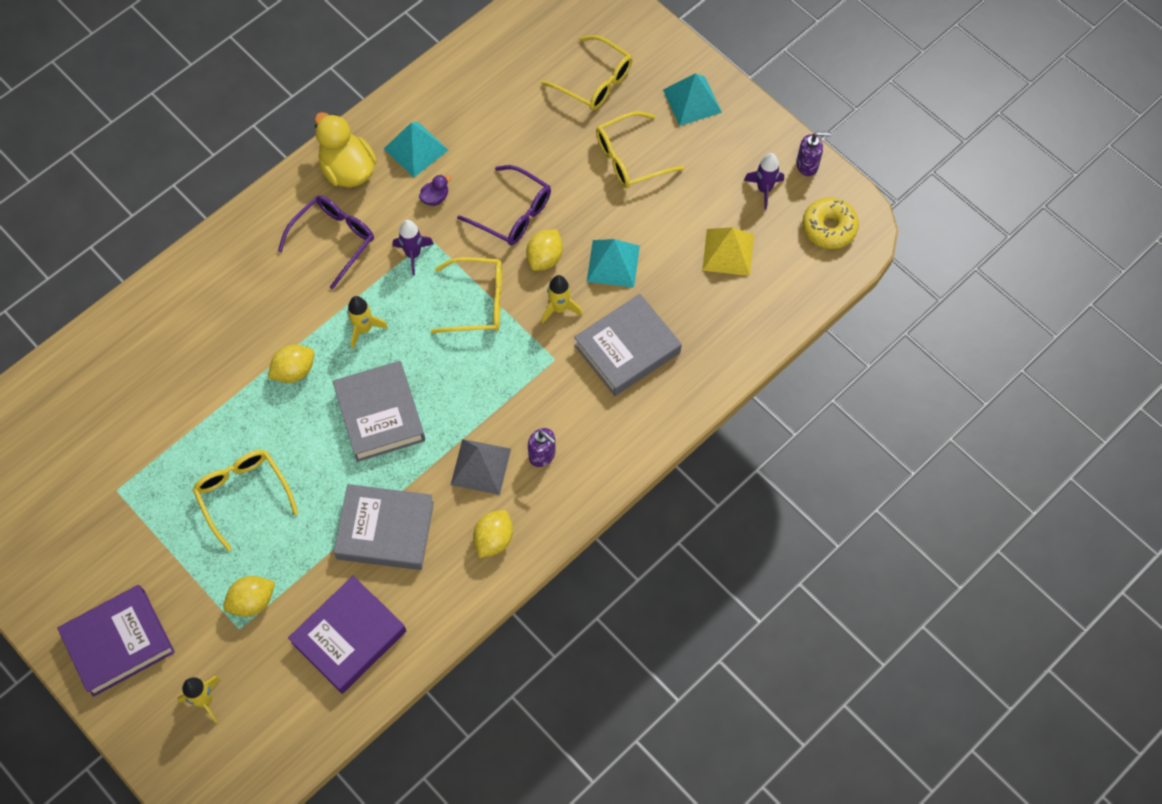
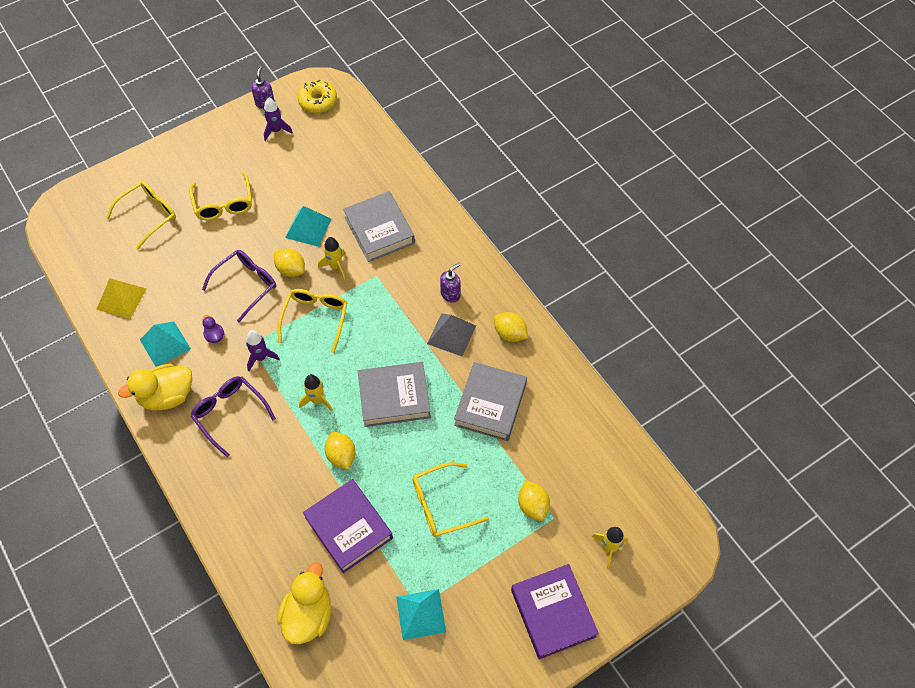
camera: 80 degrees left, 5 degrees down
(100, 377) = (308, 614): none -> yellow duck
(349, 637) = (571, 439): purple book -> purple book (348, 528)
(692, 101) = (188, 159): turquoise pyramid -> turquoise pyramid (421, 614)
(728, 252) = (319, 159): yellow pyramid -> yellow pyramid (121, 298)

